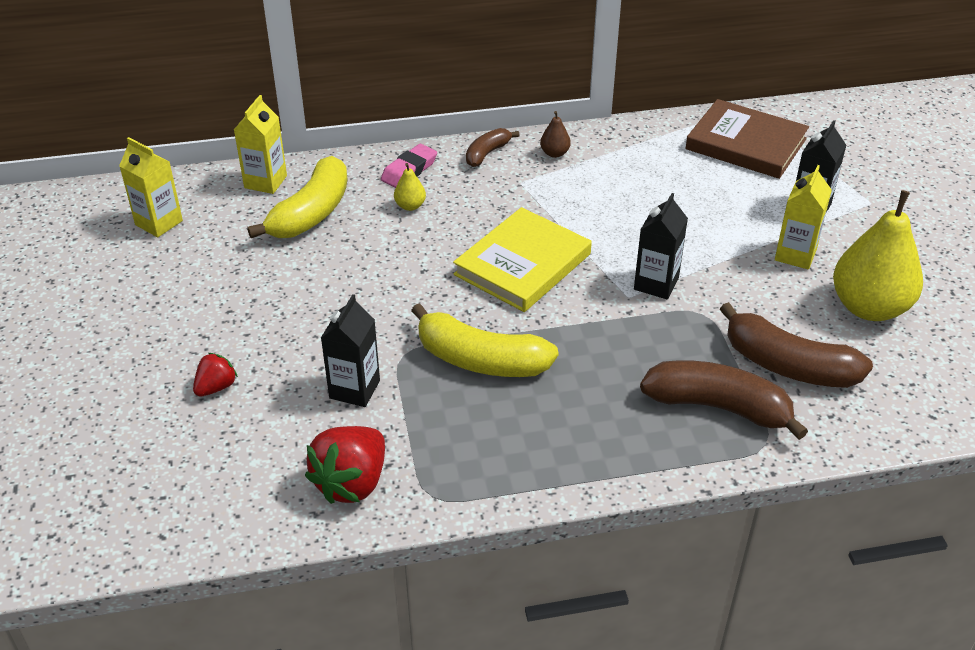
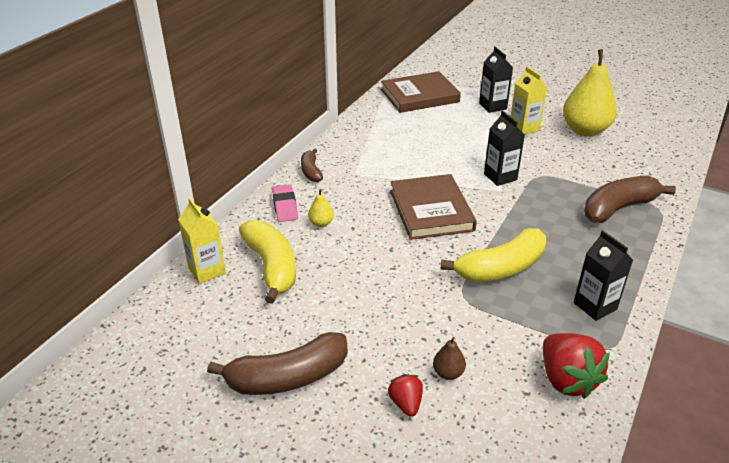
camera: 50 degrees left, 5 degrees down
(159, 223) = (177, 347): yellow carton -> none
(354, 389) = (476, 334): black carton -> black carton (595, 306)
(522, 264) = (431, 210): yellow book -> brown book
(554, 153) = (345, 150): brown pear -> brown pear (448, 373)
(788, 365) = (605, 173): brown banana -> brown banana (287, 377)

